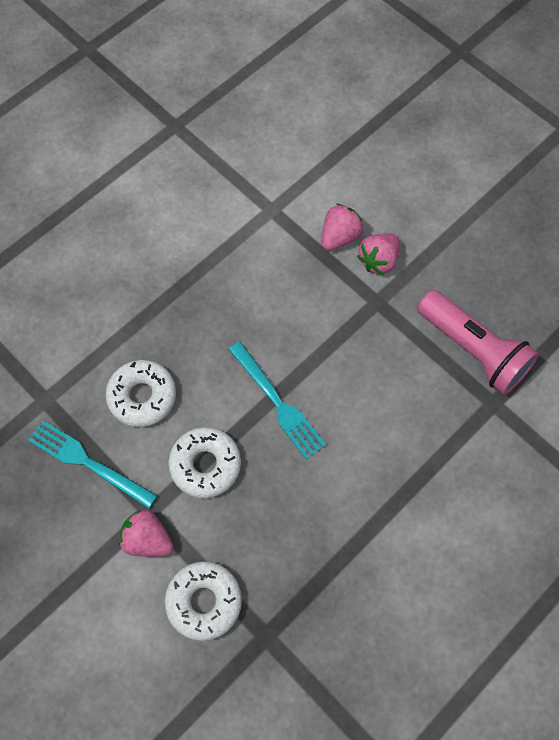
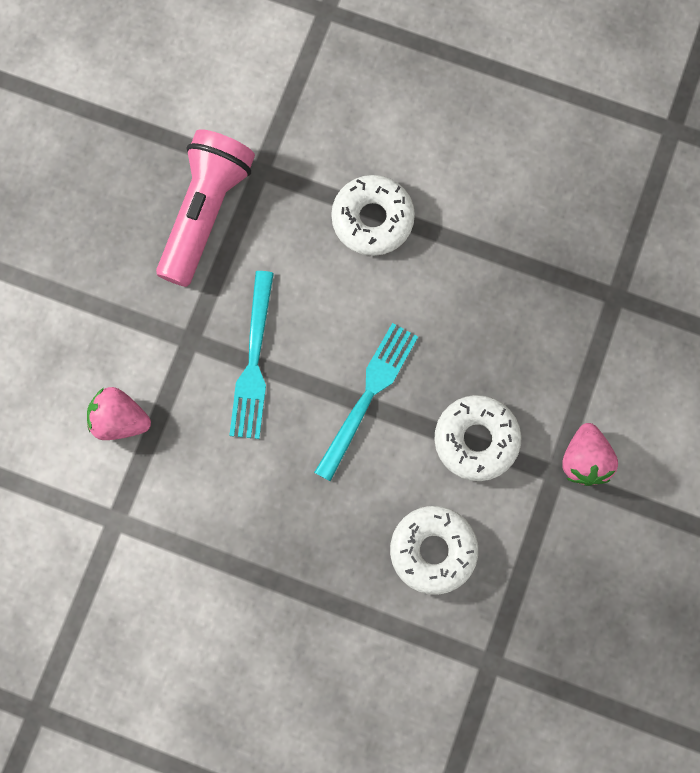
camera: 115 degrees left, 10 degrees up
(87, 462) = (537, 571): turquoise fork -> turquoise fork (253, 363)
(204, 601) = (615, 371): white donut -> white donut (372, 219)
(378, 261) = (134, 360): pink strawberry -> none

